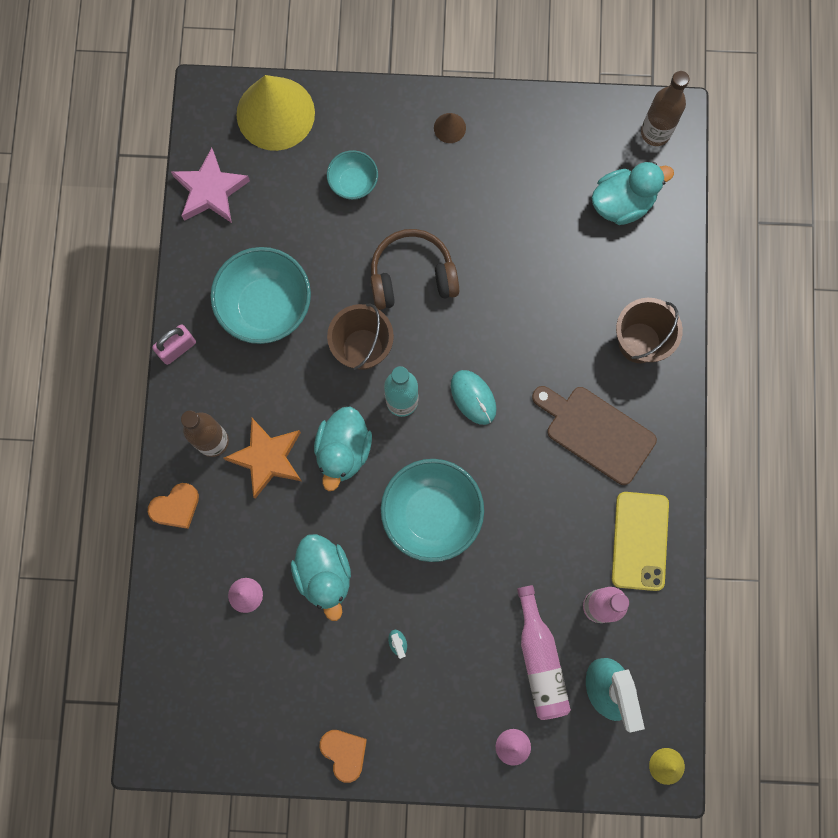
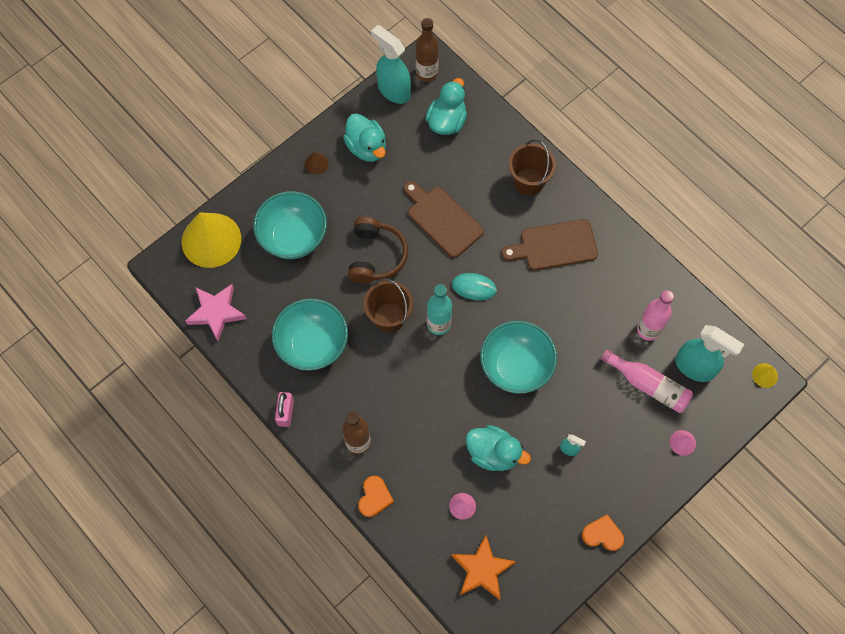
camera: 45 degrees left, 10 degrees down
(267, 458) = (397, 423): orange star -> orange star (482, 570)
(343, 451) = (434, 379): turquoise duck -> turquoise duck (366, 147)
(353, 183) = (293, 237): turquoise bowl -> turquoise bowl, size x1.87
(412, 276) = (376, 256): brown headphones -> brown headphones turned 150 degrees clockwise
(513, 300) = (442, 219): none -> brown cutting board
(602, 120) = (393, 90): none -> turquoise spray bottle
(639, 541) = (633, 278): yellow phone -> none

